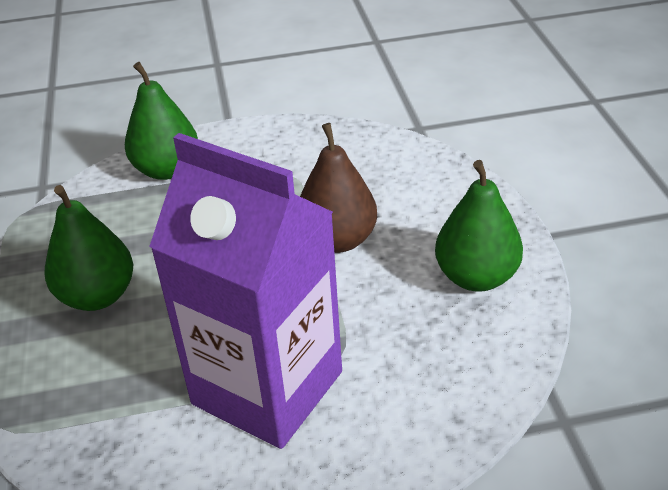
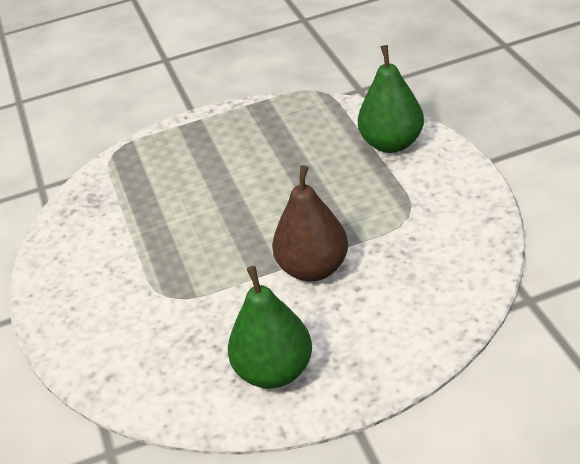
camera: 85 degrees right, 0 degrees up
(97, 296) = (230, 155): green pear -> none
(267, 388) = (141, 264): purple carton -> none

